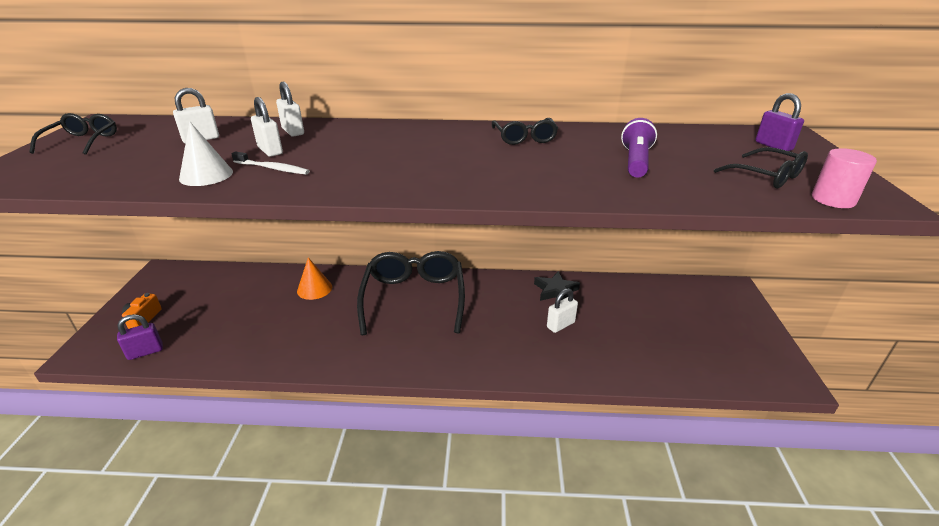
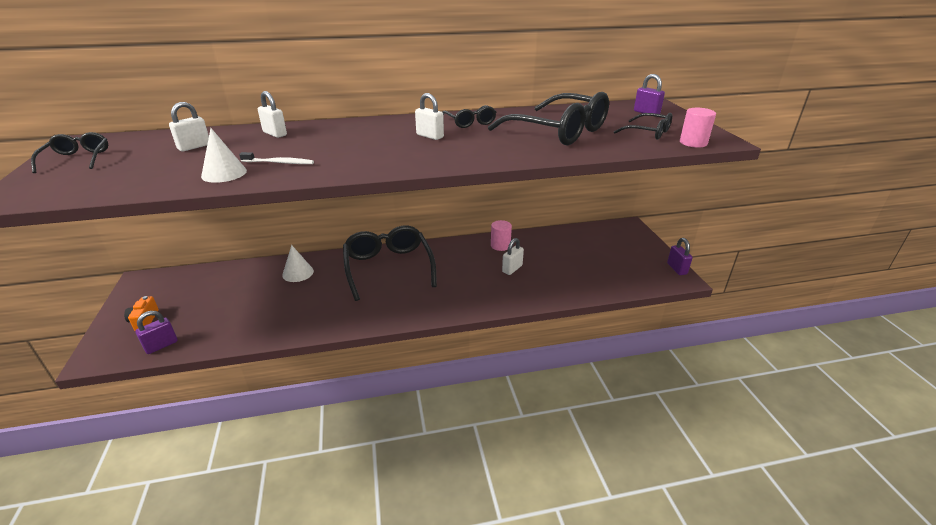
camera: 15 degrees left, 0 degrees up
(270, 151) = (266, 150): white padlock -> white padlock (430, 136)
(314, 289) = (298, 273): orange cone -> white cone
(555, 291) = (500, 245): black star -> pink cylinder
(635, 161) = (558, 131): purple flashlight -> black glasses
(789, 363) = (676, 269): none -> purple padlock

